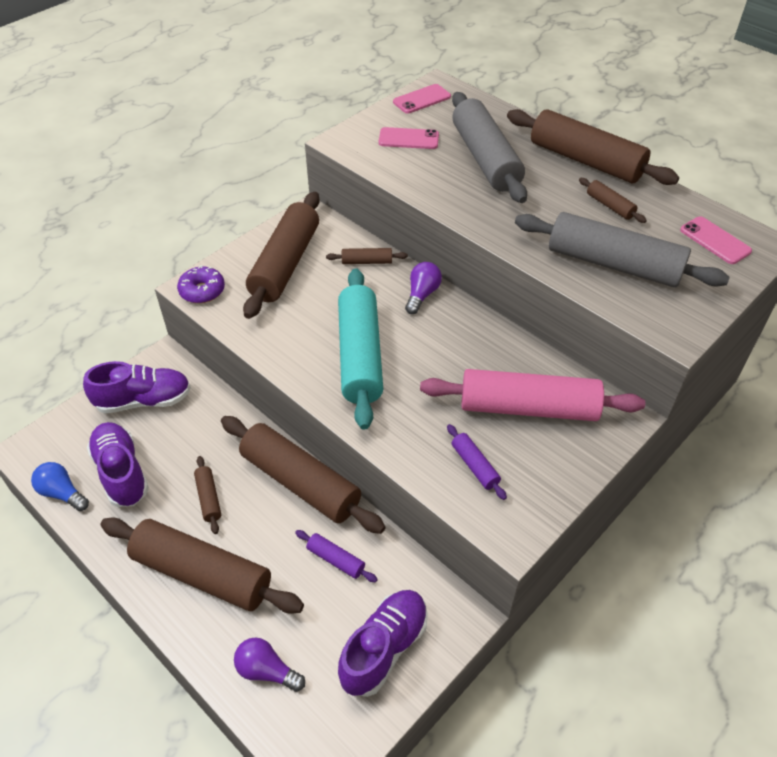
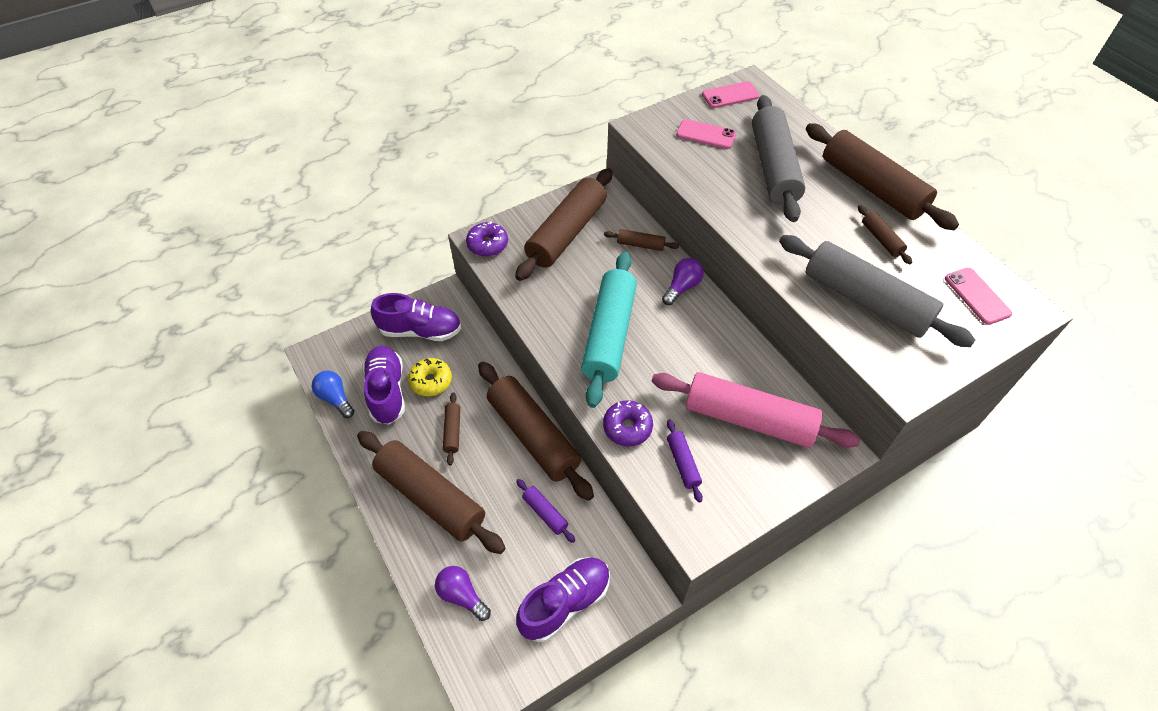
camera: 15 degrees right, 5 degrees up
(170, 451) = (431, 381): none -> yellow donut
(406, 443) = (627, 427): none -> purple donut

